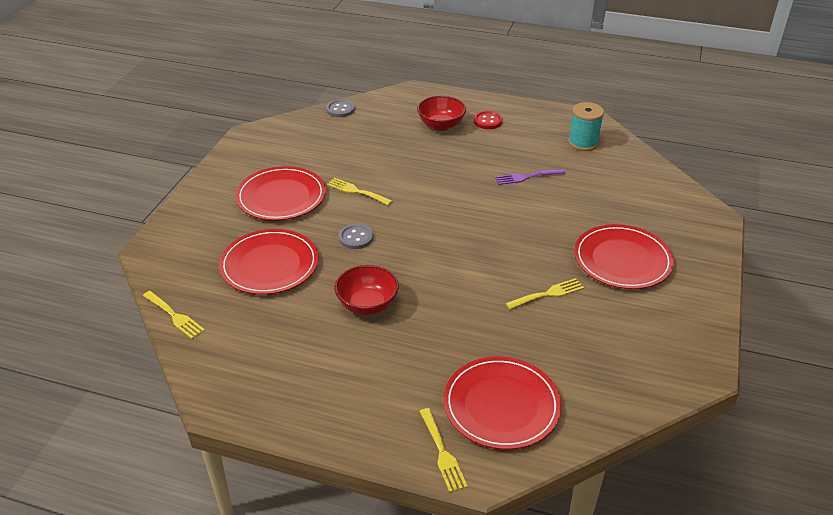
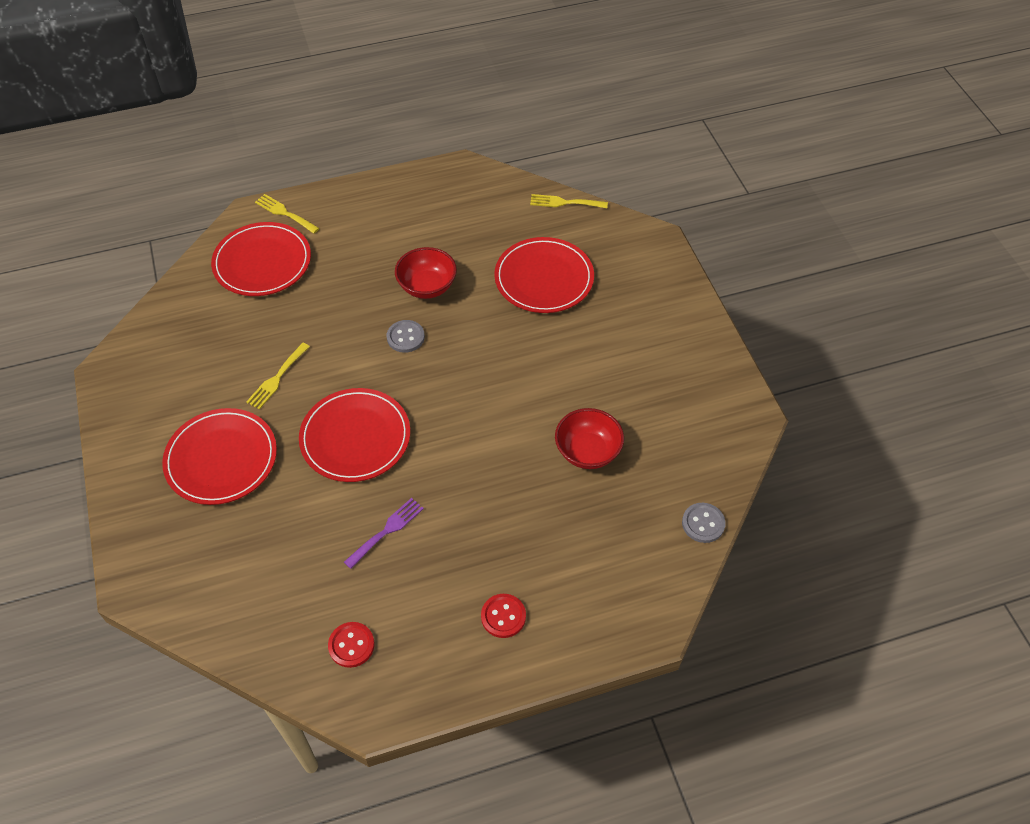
camera: 145 degrees right, 15 degrees up
(281, 197) = (616, 352): red plate -> red plate (355, 437)
(356, 191) = (552, 401): yellow fork -> none
(356, 238) = (498, 345): grey button -> grey button (405, 337)
(441, 125) = (555, 569): red bowl -> red bowl (587, 451)
(583, 143) = (351, 645): turquoise spool -> red button

